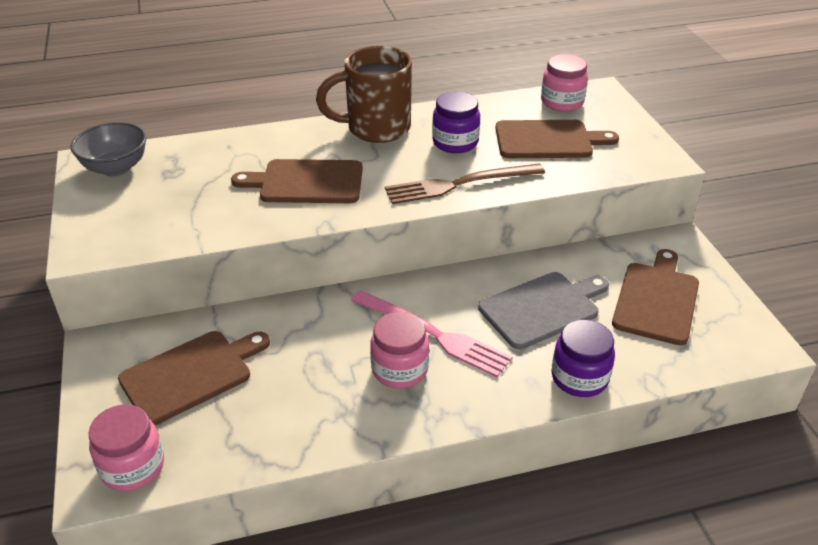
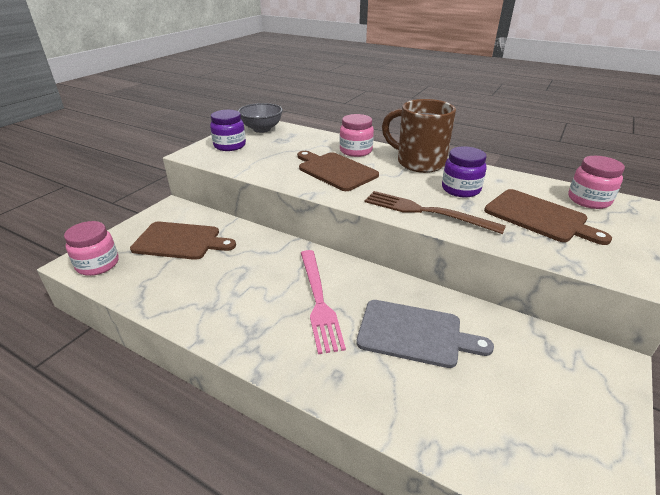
camera: 45 degrees right, 5 degrees down
(399, 369) = (270, 306): pink jar -> pink jar (356, 151)
(579, 378) = (374, 400): purple jar -> purple jar (230, 146)
(657, 300) = (525, 393): brown cutting board -> none

